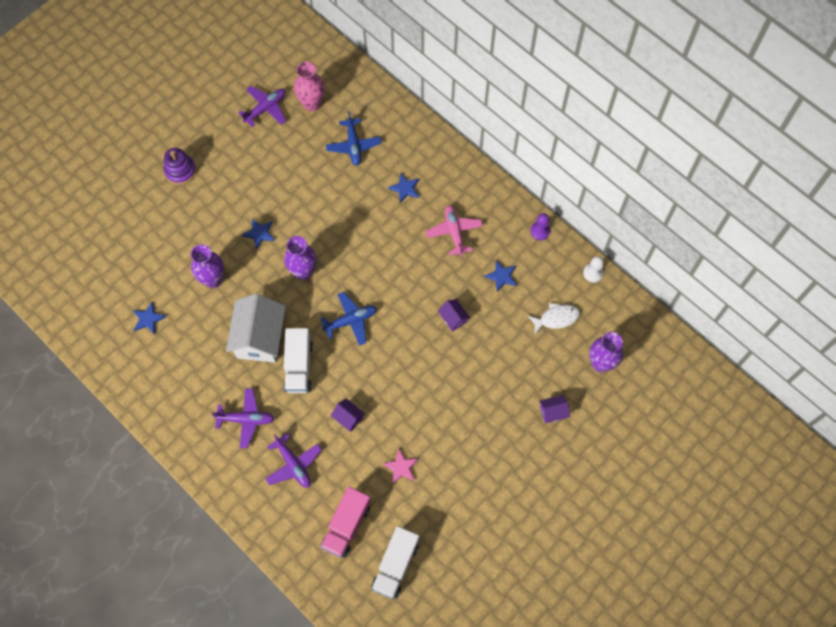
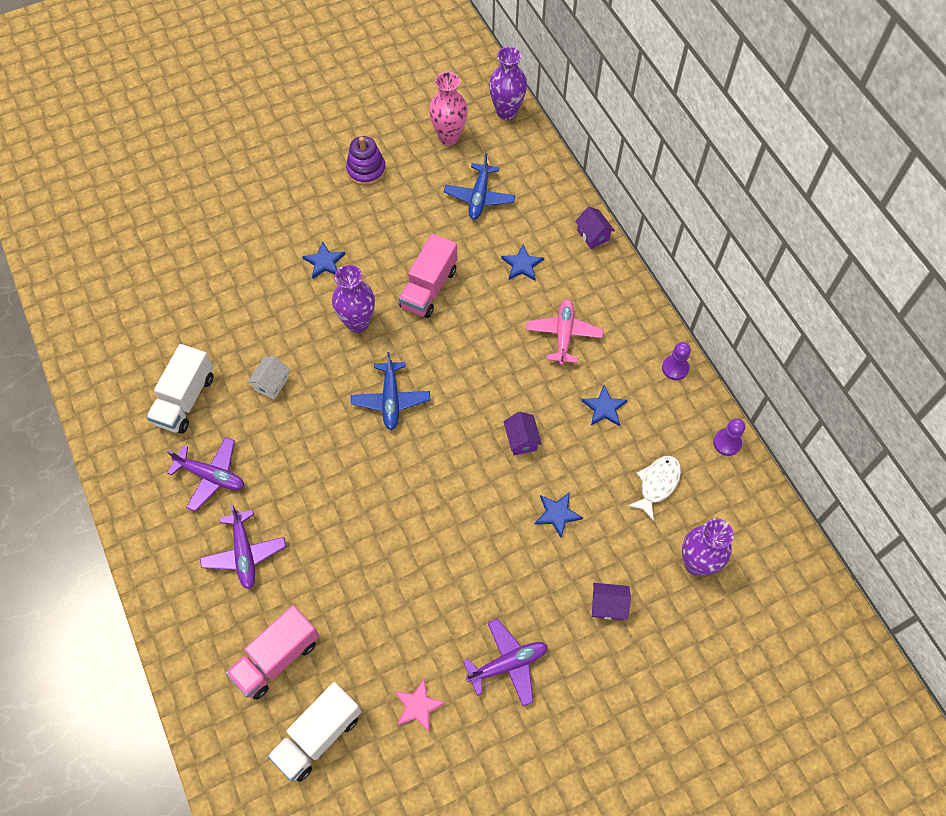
camera: 20 degrees right, 5 degrees down
(148, 319) = (151, 318): blue star -> blue star (557, 514)
(180, 171) = (264, 165): purple stacking toy -> purple stacking toy (366, 170)
(213, 280) = (247, 297): purple vase -> purple vase (506, 112)
(260, 338) = (271, 383): white house -> white house, size x0.45
(265, 108) = (392, 126): purple plane -> purple plane (508, 664)
(299, 366) = (303, 434): white truck -> white truck (185, 399)
(344, 228) = (429, 288): none -> pink truck
(348, 418) = (338, 519): purple house -> purple house (593, 235)
(350, 321) = (391, 400): blue plane -> blue plane turned 90 degrees clockwise
(401, 467) = (379, 606): pink star -> pink star (418, 706)
(556, 318) = (657, 484): white fish -> white fish turned 60 degrees counterclockwise
(593, 273) = (727, 443): white pawn -> purple pawn

